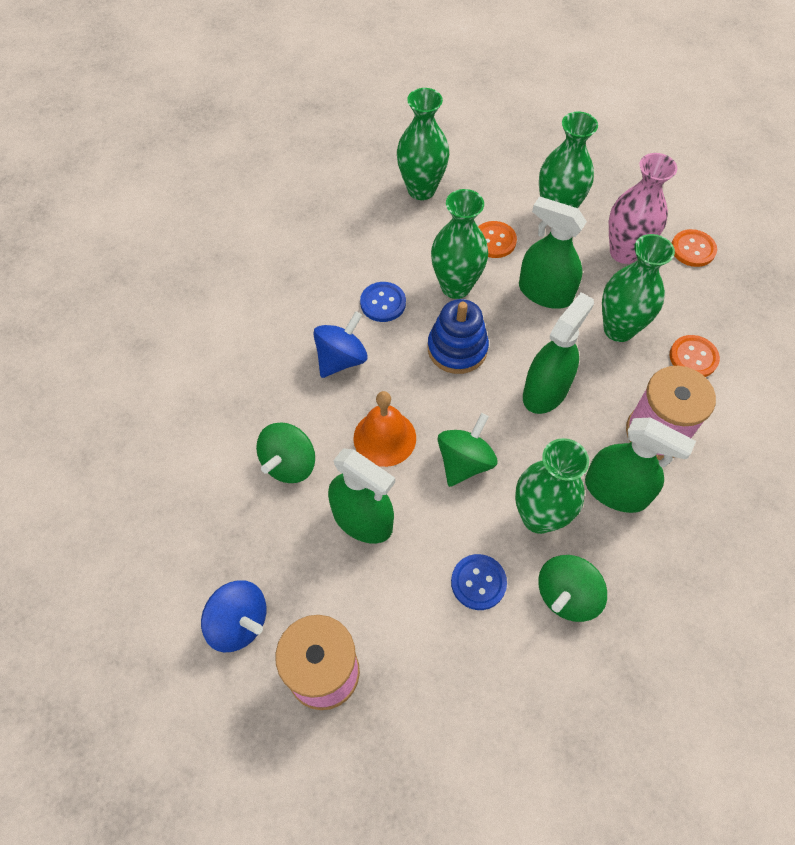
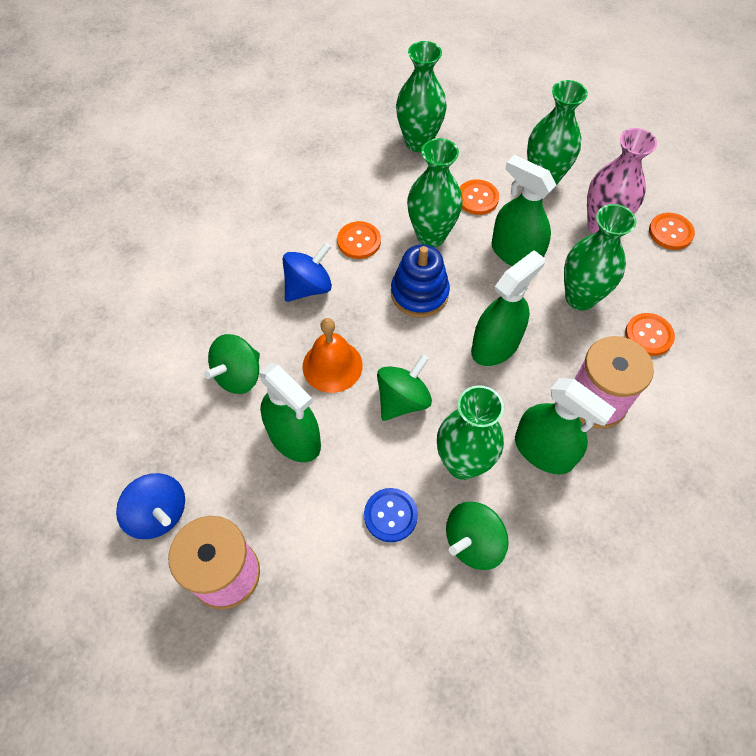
camera: 10 degrees right, 0 degrees up
(383, 303) = (359, 241): blue button -> orange button

